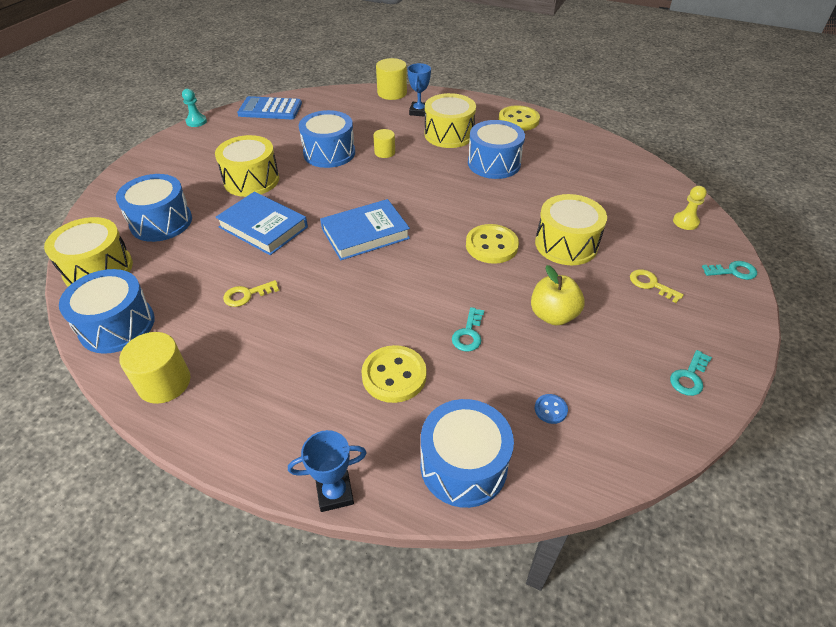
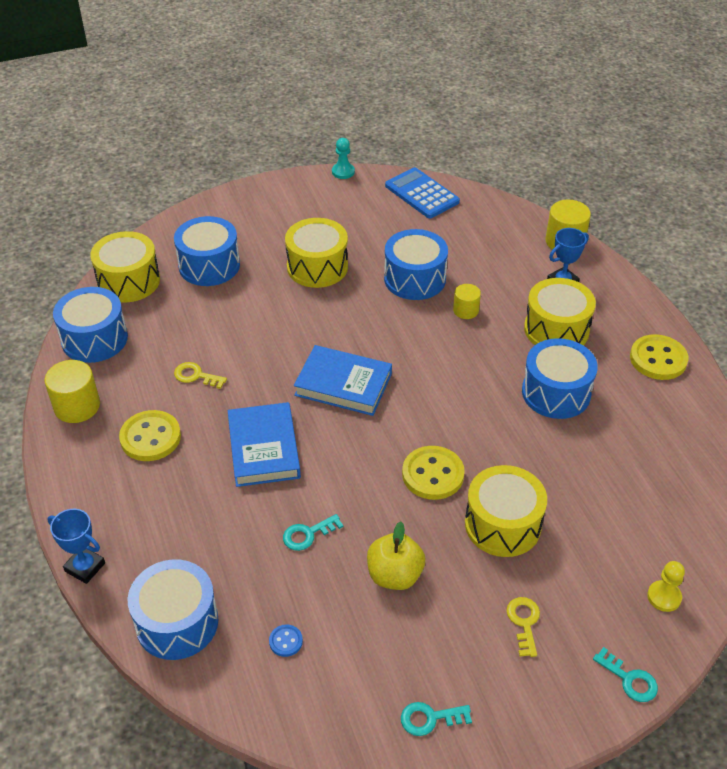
camera: 45 degrees right, 0 degrees up
(263, 227) = (274, 321): blue book -> blue book (264, 448)
(394, 375) = (215, 521): yellow button -> yellow button (150, 437)

